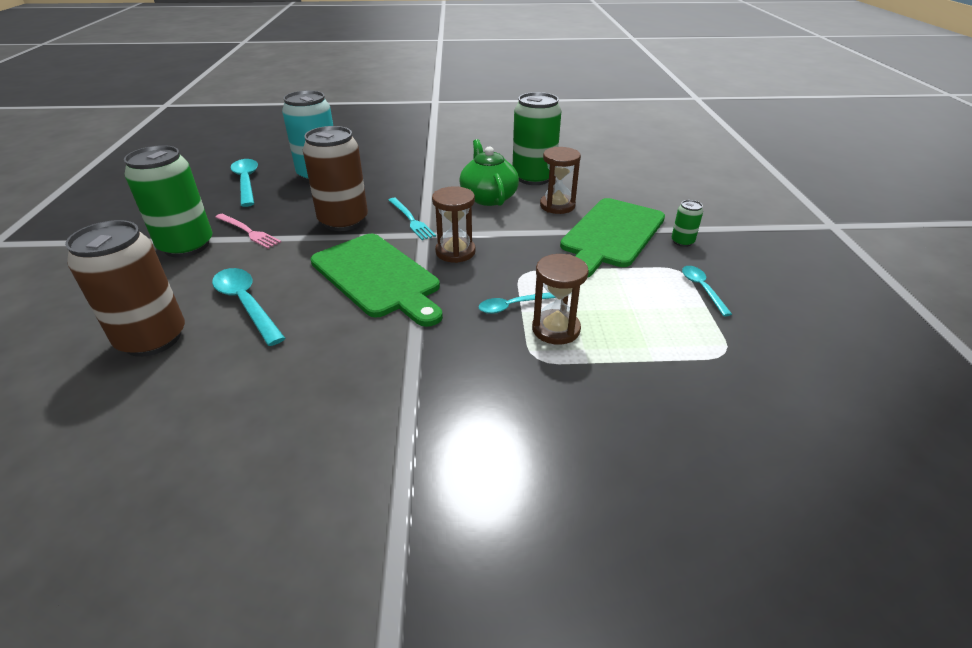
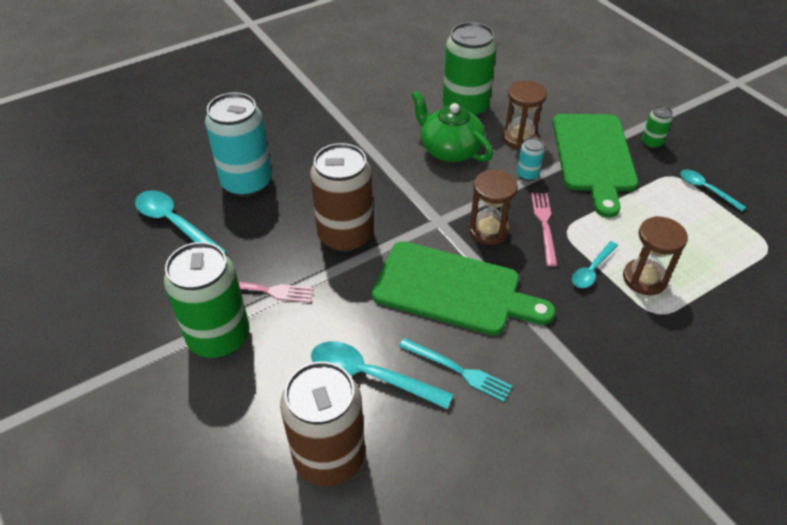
camera: 30 degrees left, 10 degrees up
(411, 220) = (409, 207): turquoise fork -> turquoise fork (458, 370)
(507, 264) = (544, 225): none -> pink fork
(534, 229) = (527, 175): none -> turquoise can

